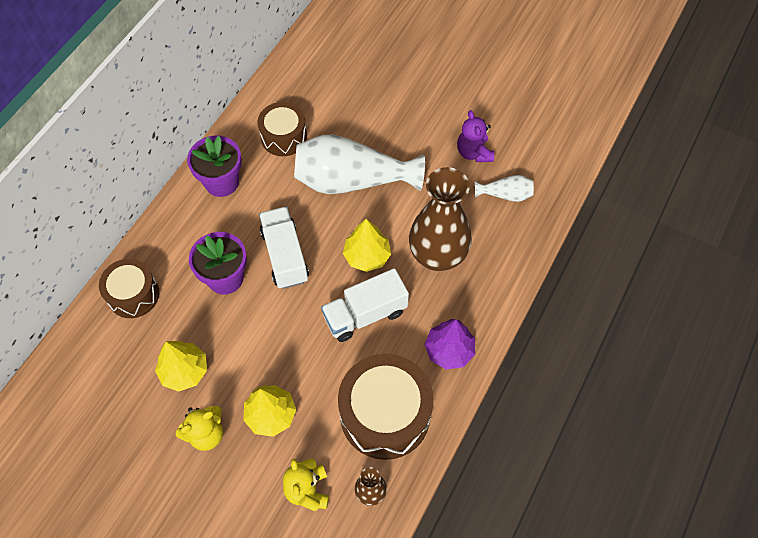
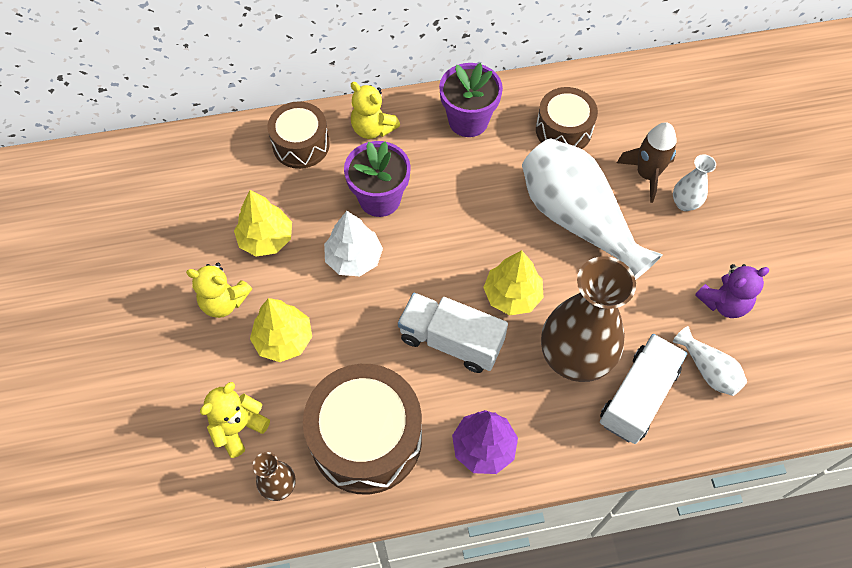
camera: 50 degrees right, 0 degrees up
(168, 241) = (373, 129): none -> yellow teddy bear
(253, 327) = (354, 258): none -> white tree
(285, 256) = (445, 227): white truck -> white truck (637, 397)
(358, 120) = (646, 175): none -> brown rocket
(395, 118) = (684, 203): none -> white vase
(473, 153) = (724, 303): purple teddy bear -> purple teddy bear turned 150 degrees counterclockwise

